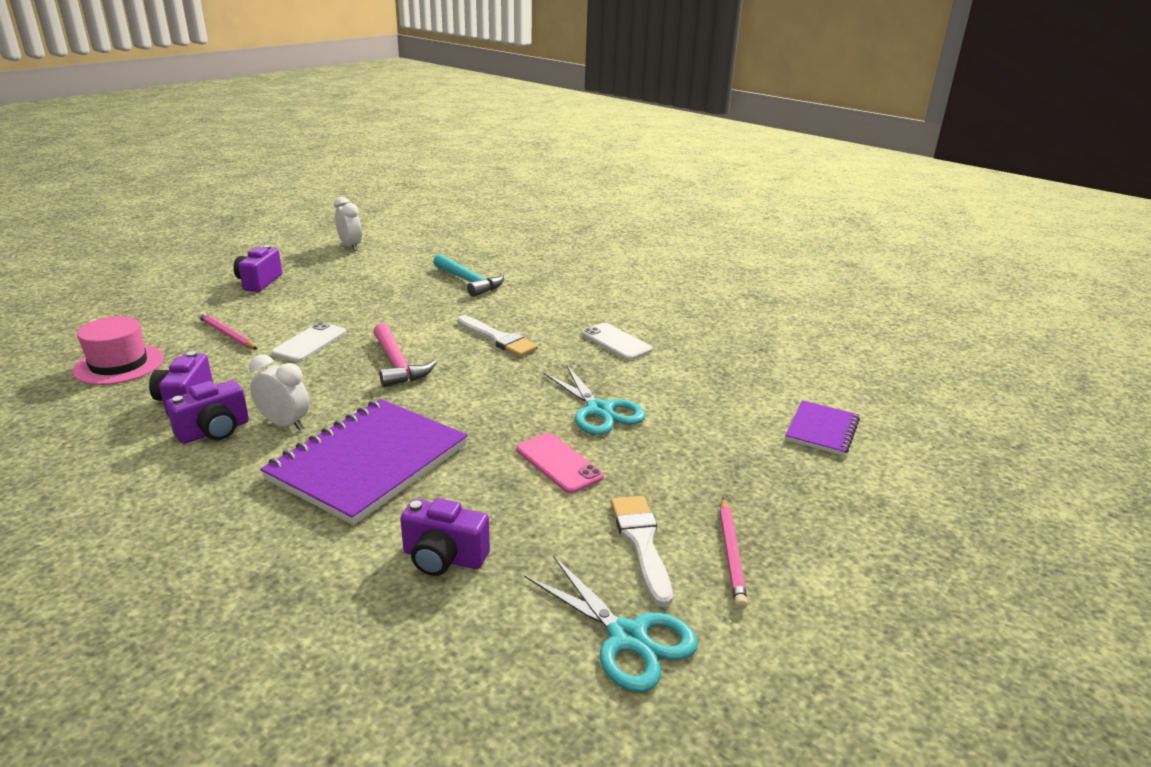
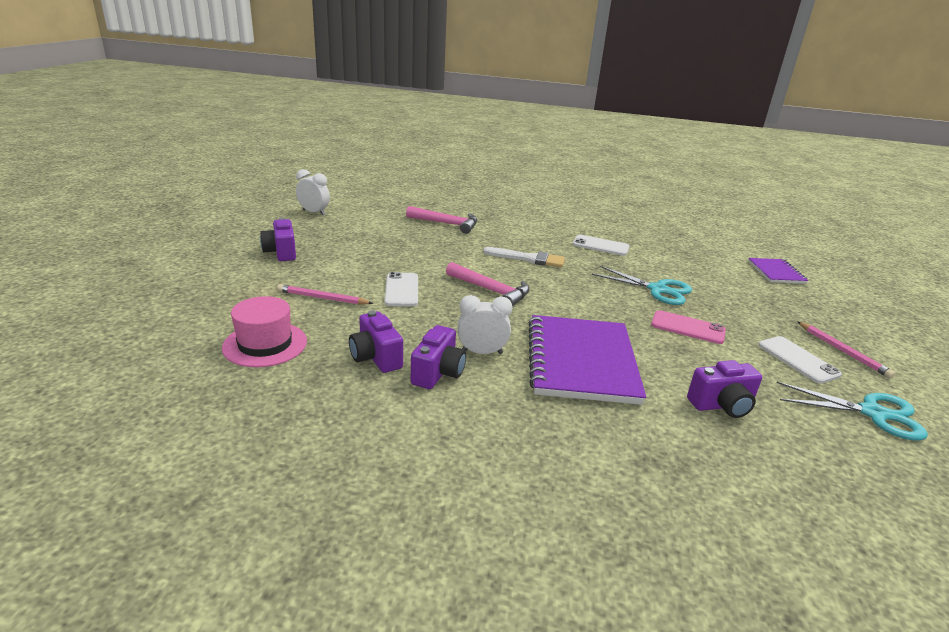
camera: 30 degrees left, 0 degrees up
(469, 282) = (446, 224): turquoise hammer -> pink hammer
(641, 543) = (798, 360): white brush -> white phone

